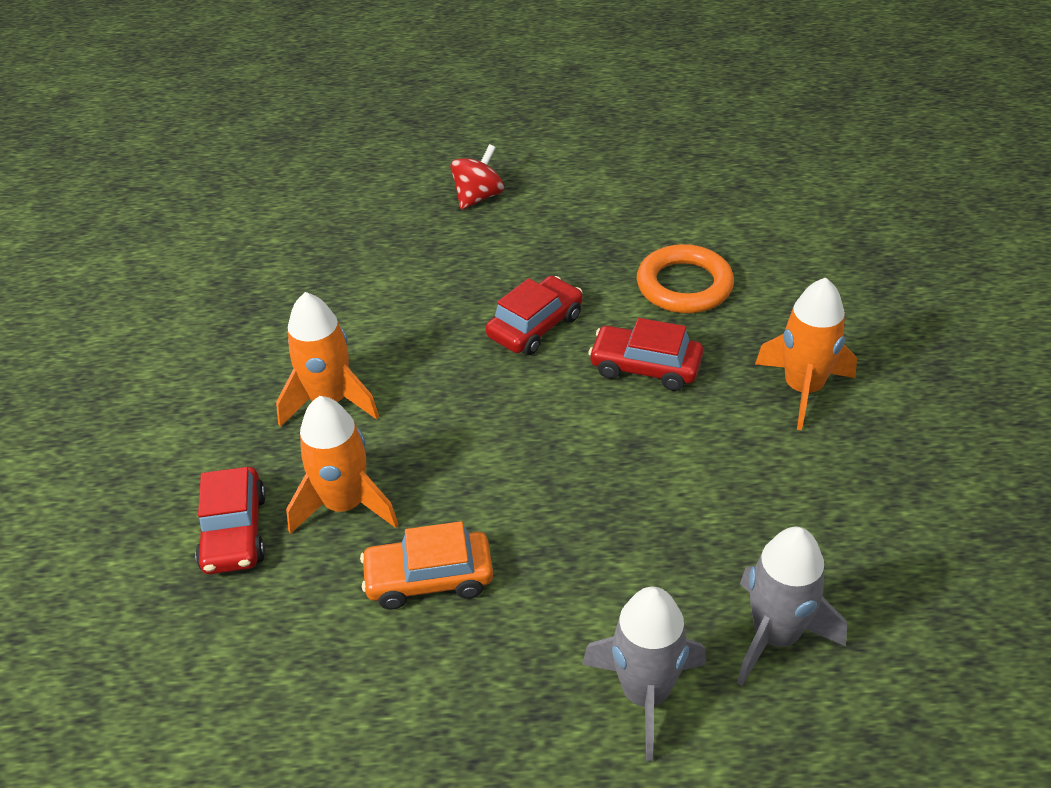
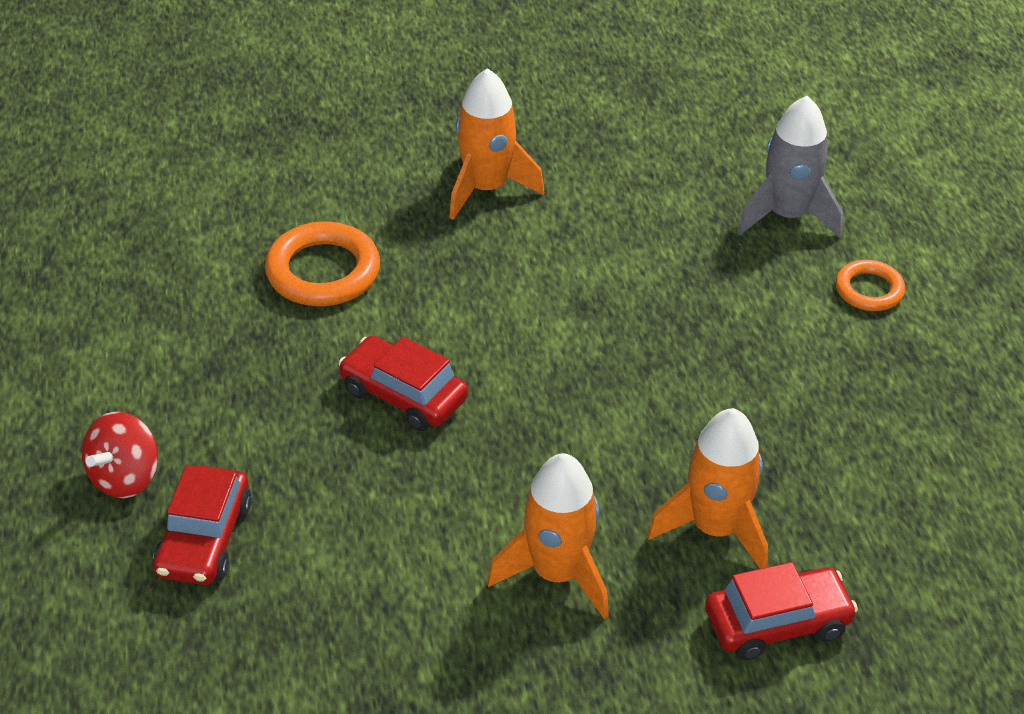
camera: 100 degrees left, 0 degrees up
(429, 578) = (793, 444): orange car -> none
(478, 197) = (125, 477): red spinning top -> red spinning top turned 90 degrees counterclockwise
(645, 367) = (466, 300): red car -> red car (204, 539)
(645, 693) = (869, 290): grey rocket -> orange ring

